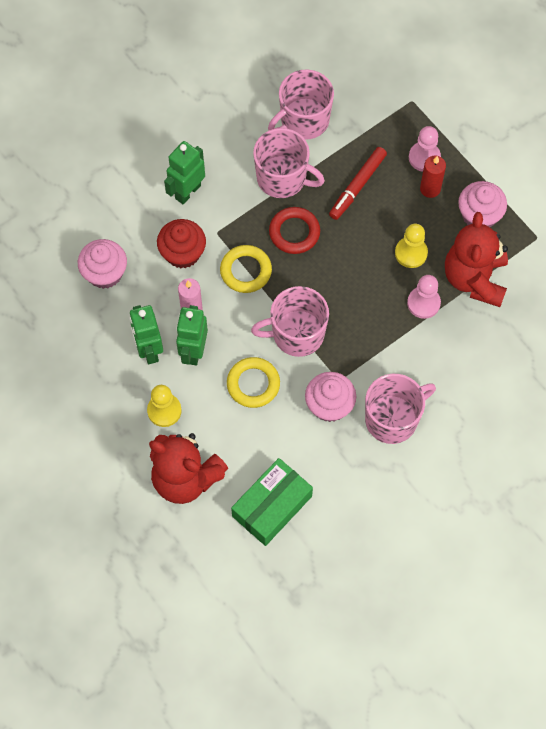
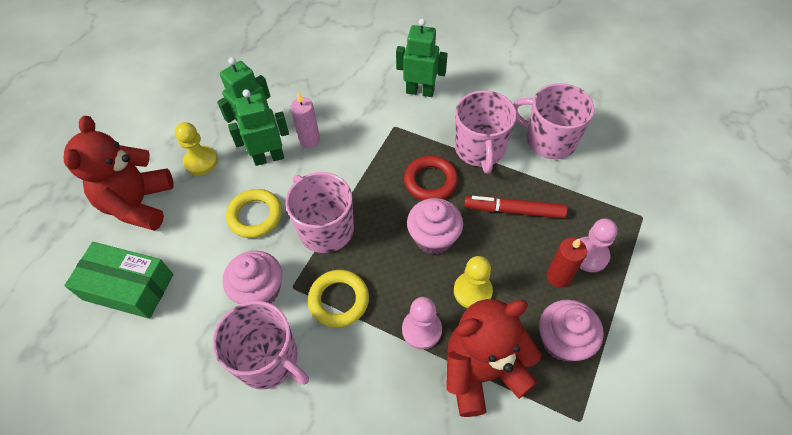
camera: 65 degrees right, 10 degrees down
(105, 273) = (312, 72): pink cupcake -> pink cupcake (433, 237)
(182, 253) = (360, 112): red cupcake -> none
(246, 271) = (369, 162): yellow ring -> yellow ring (339, 300)

